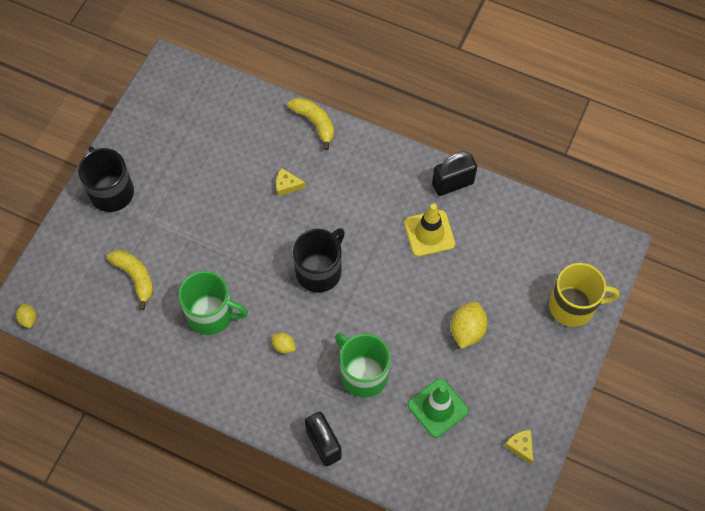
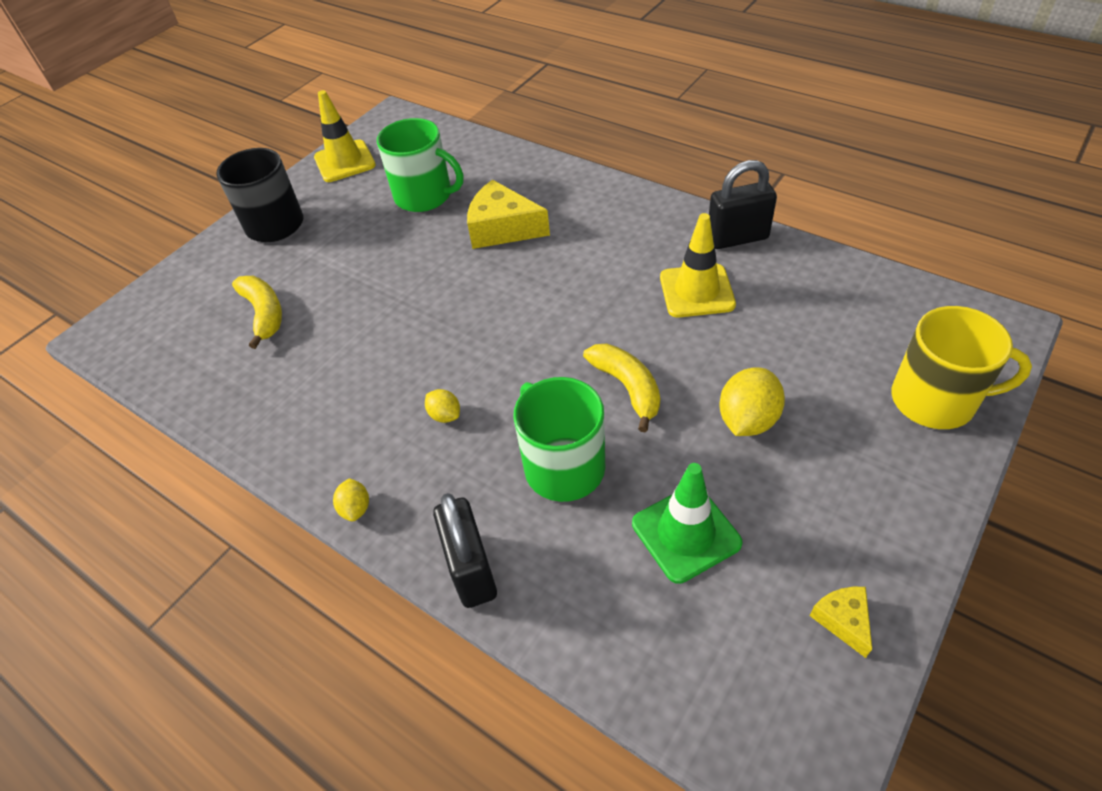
camera: 15 degrees right, 15 degrees down
(28, 319) = (102, 350): yellow lemon -> yellow lemon (356, 508)
(145, 121) = (345, 161): none -> yellow traffic cone
(211, 314) = (351, 365): green mug -> green mug (425, 196)
(287, 185) = (502, 228): yellow cheese -> yellow cheese, size x1.92
(314, 122) = (555, 170): yellow banana -> yellow banana (627, 387)
(319, 270) = (524, 324): black mug -> none

